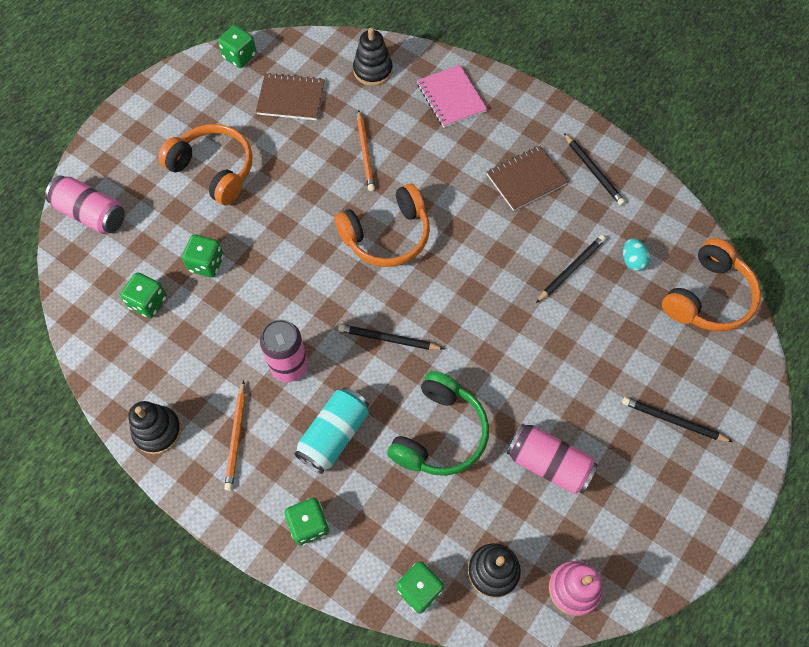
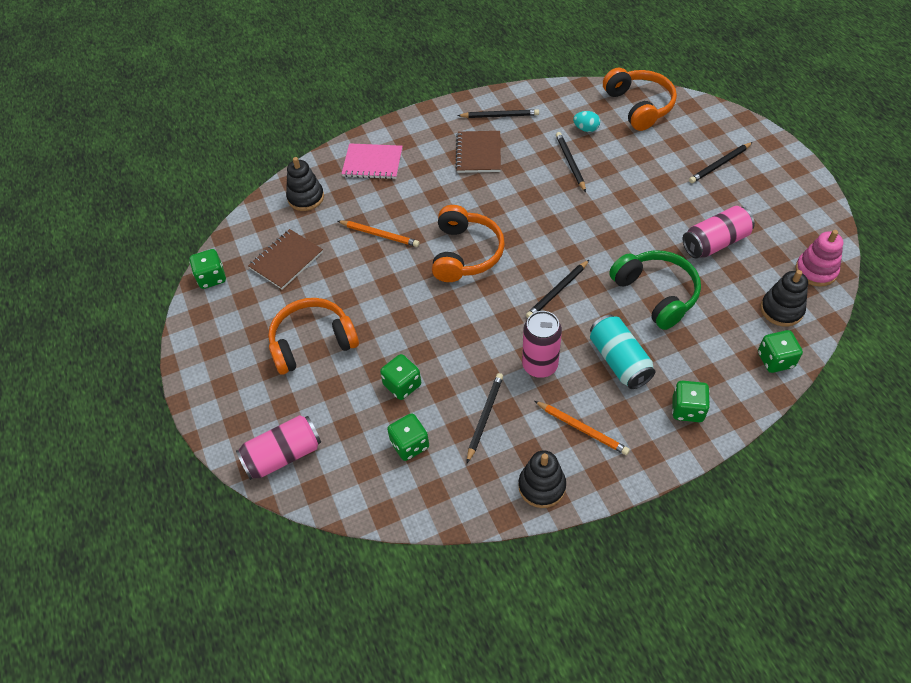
camera: 55 degrees left, 10 degrees down
(207, 348) = (485, 417): none -> black pencil

